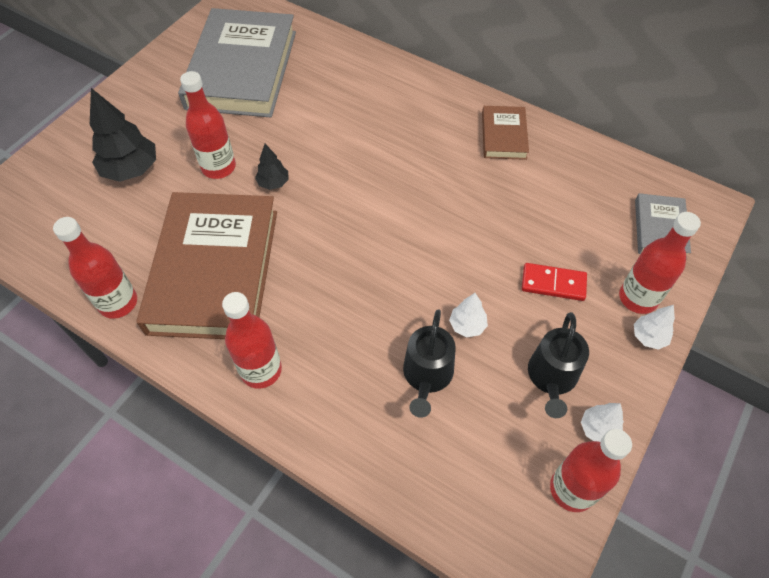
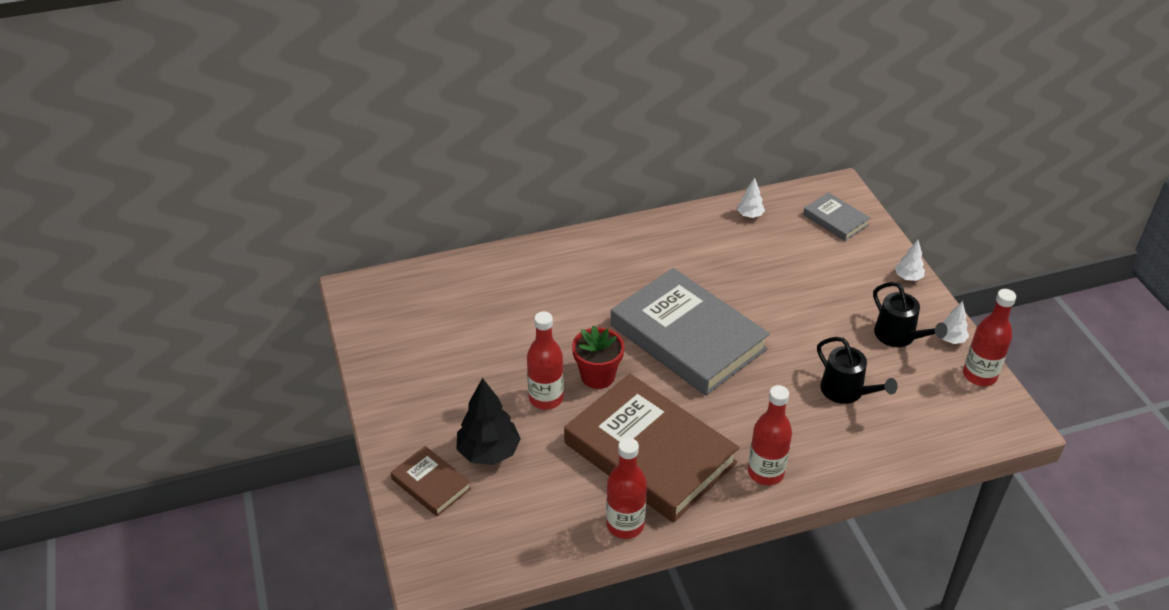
camera: 50 degrees left, 15 degrees down
(242, 69) = (449, 329): grey book -> grey book (687, 337)
(273, 183) = (597, 376): black tree -> red flower pot
(467, 325) = (825, 350): white tree -> white tree (750, 215)
(503, 136) = (684, 235): brown book -> brown book (431, 484)
(553, 283) = (831, 291): red domino -> none
(638, 298) = (877, 263): red bottle -> none

